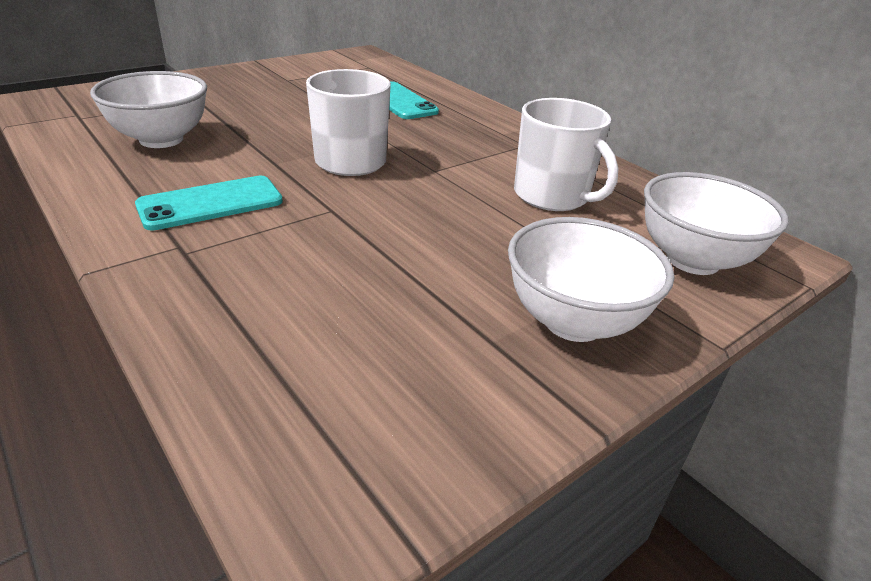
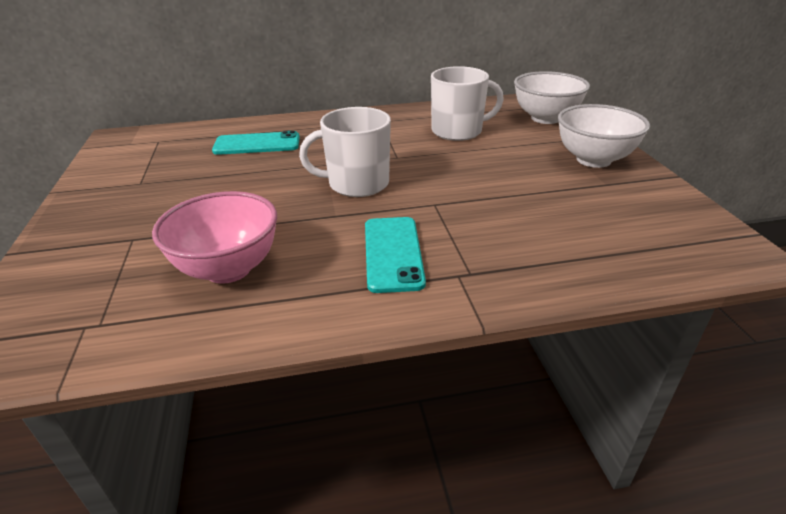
camera: 60 degrees left, 0 degrees up
(161, 139) = (228, 269): white bowl -> pink bowl

